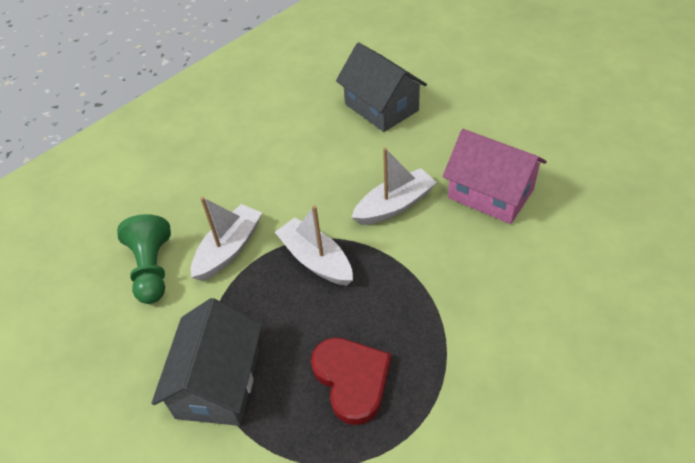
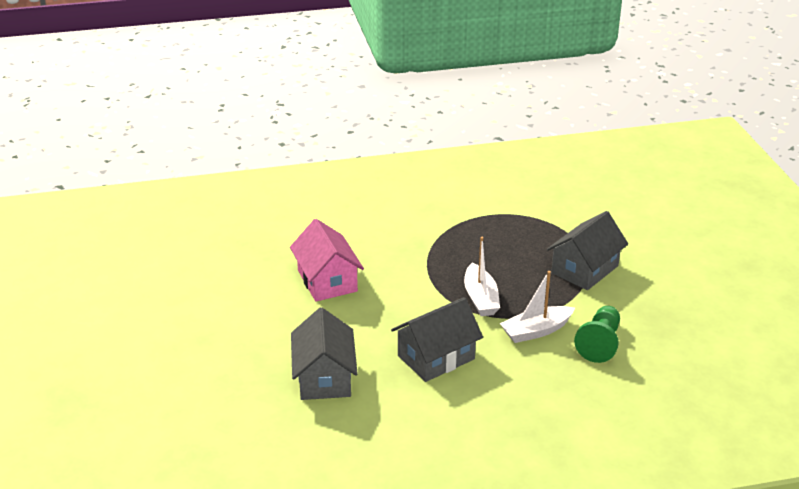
camera: 150 degrees left, 15 degrees down
(306, 170) = (436, 357): none -> grey house
(352, 379) = (508, 241): red heart -> none
(394, 205) = (397, 304): white boat -> none

